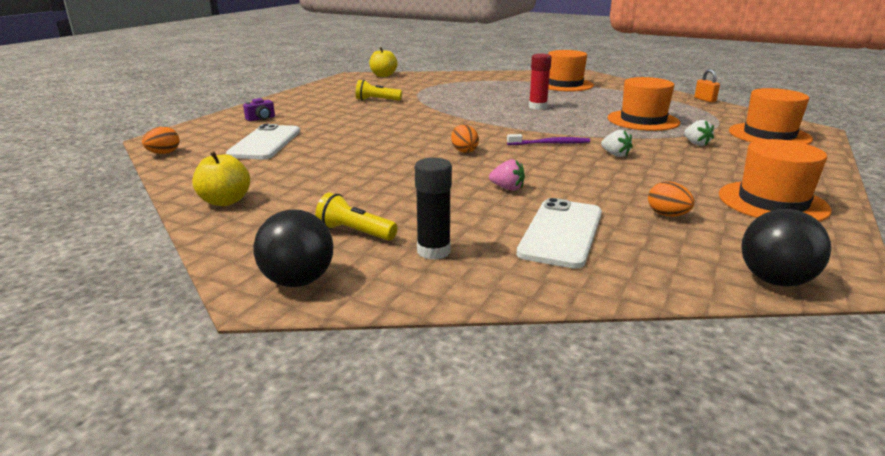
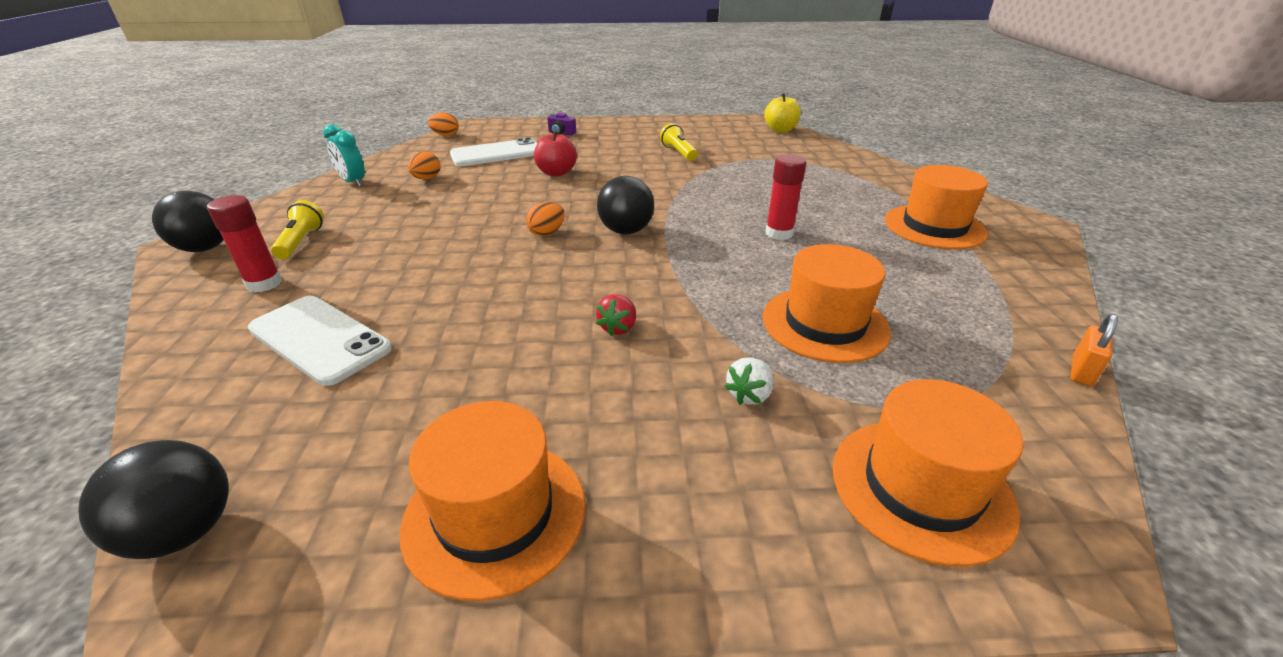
camera: 60 degrees right, 10 degrees up
(225, 201) = (353, 182): yellow apple -> turquoise clock
(352, 133) = (556, 173): none -> red apple
(433, 251) = (264, 283): black glue stick -> red glue stick
(490, 133) = (626, 231): none -> black ball
(507, 188) = (440, 282): pink strawberry -> none
(550, 143) = (622, 273): purple toothbrush -> none
(561, 233) = (319, 339): white phone -> white phone turned 45 degrees clockwise
(615, 155) = (618, 328): white strawberry -> red strawberry
(667, 215) = (397, 406): orange egg -> orange egg (427, 178)

